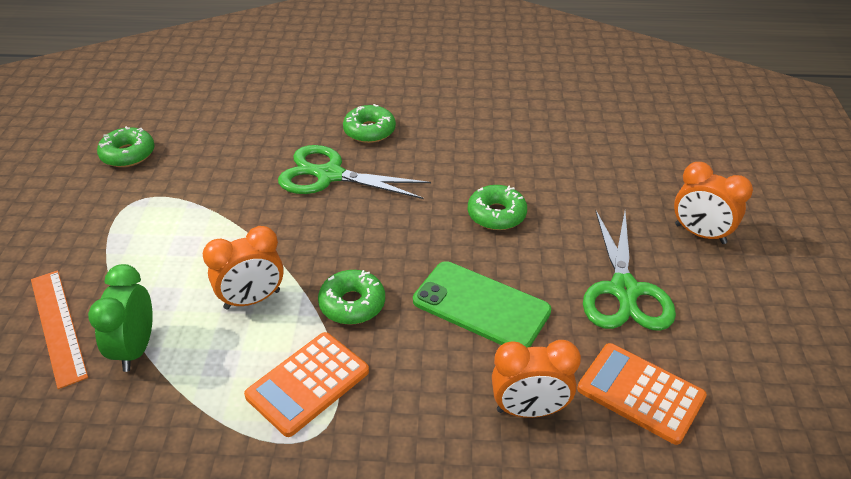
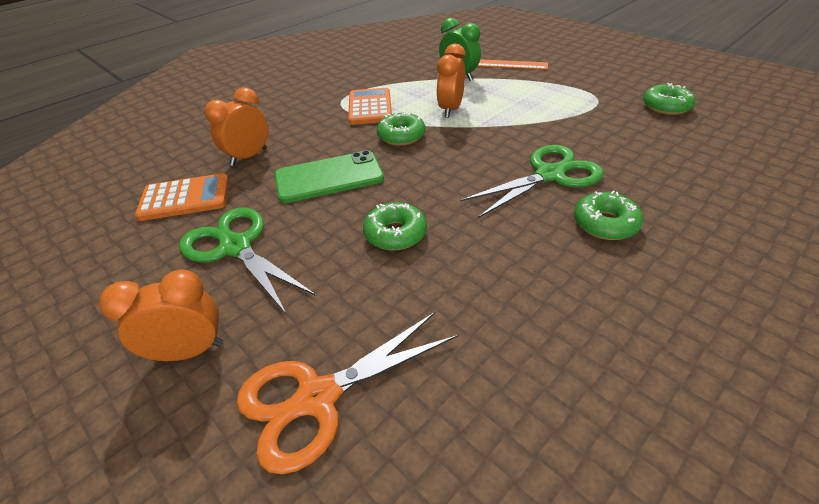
camera: 135 degrees right, 0 degrees up
(638, 167) = (318, 398): none -> orange scissors

